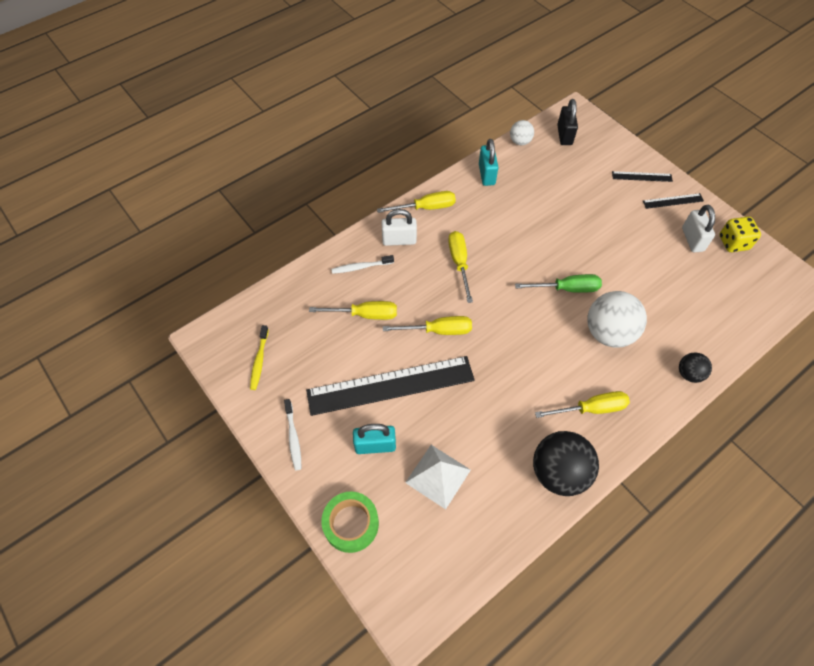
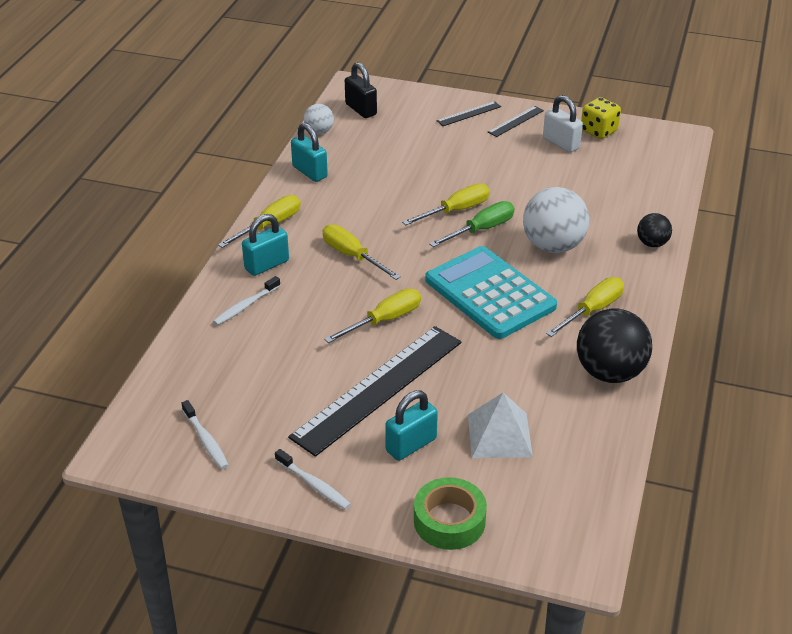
camera: 35 degrees left, 20 degrees down
(259, 361) = (206, 440): yellow toothbrush -> white toothbrush
(364, 314) = (290, 344): yellow screwdriver -> yellow screwdriver (456, 210)
(399, 240) = (267, 265): white padlock -> turquoise padlock
(528, 349) = (490, 293): none -> turquoise calculator

